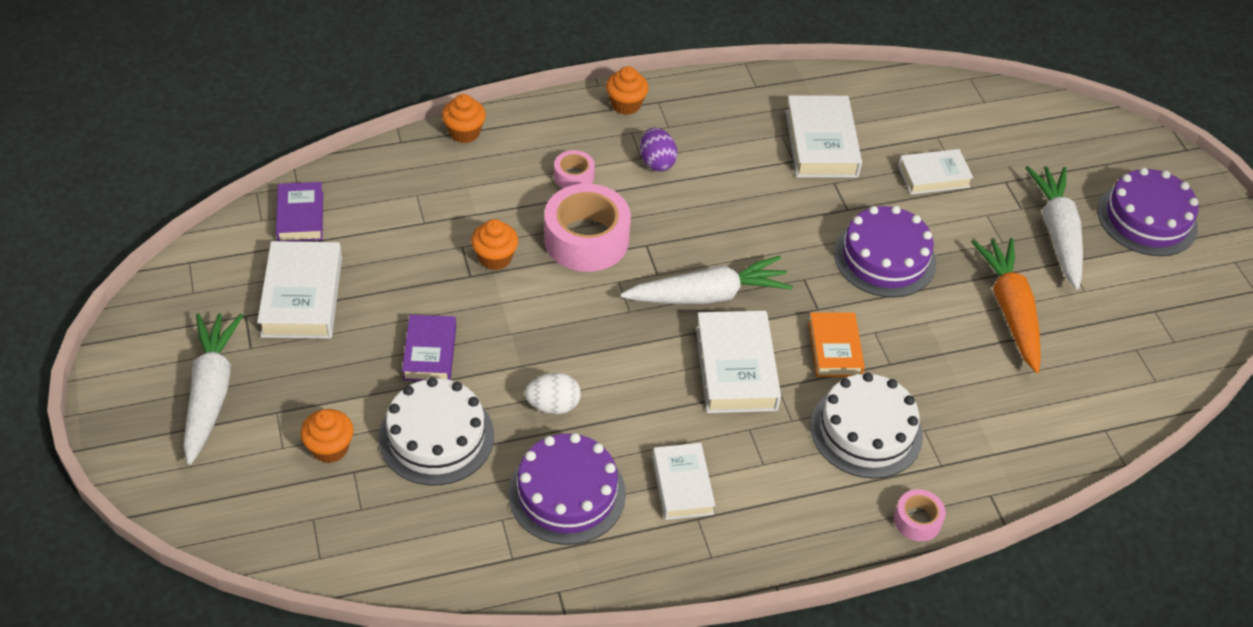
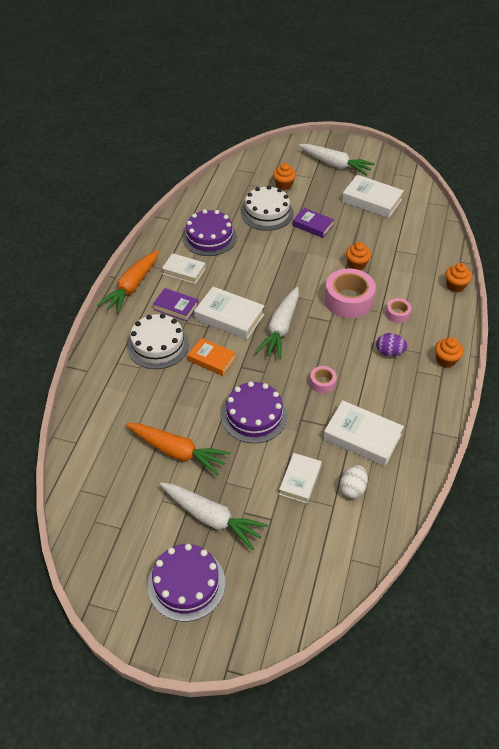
camera: 125 degrees right, 0 degrees up
(300, 217) = (423, 214): purple book -> purple book (176, 307)
(553, 405) = (256, 250): white egg -> white egg (352, 488)
(778, 542) = (132, 287): none -> orange carrot
(917, 520) = (100, 337): pink tape -> pink tape (322, 383)

